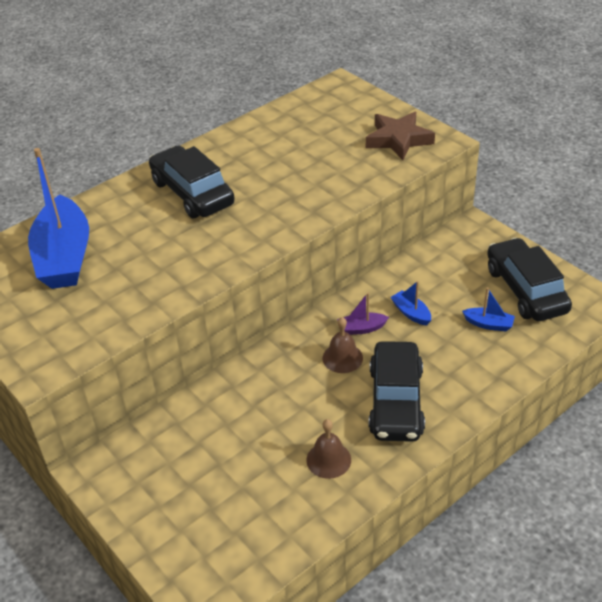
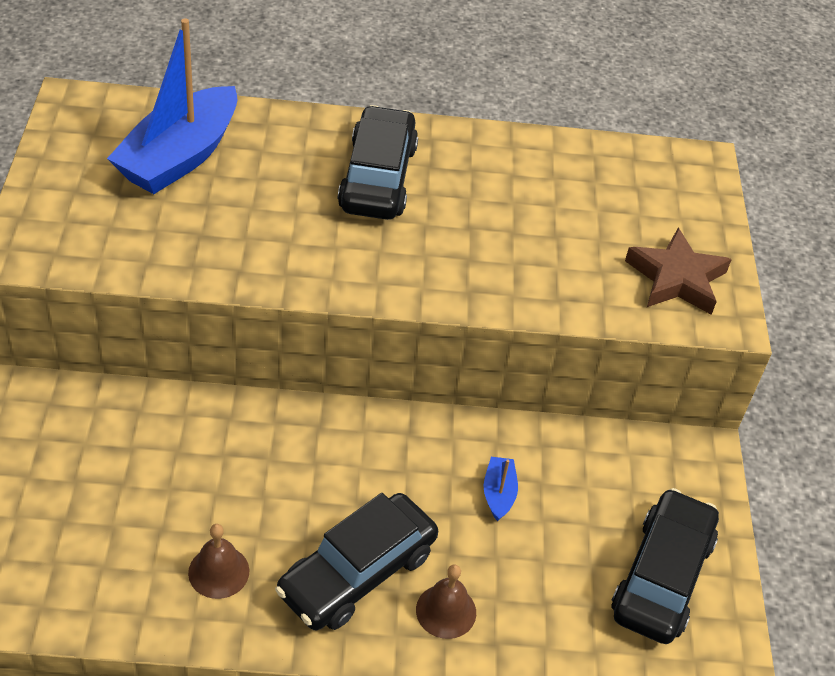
camera: 35 degrees right, 5 degrees up
(342, 358) = (366, 480): brown bell -> brown bell (446, 611)
(361, 328) = (425, 466): purple boat -> none
(488, 324) = (565, 578): blue boat -> none

